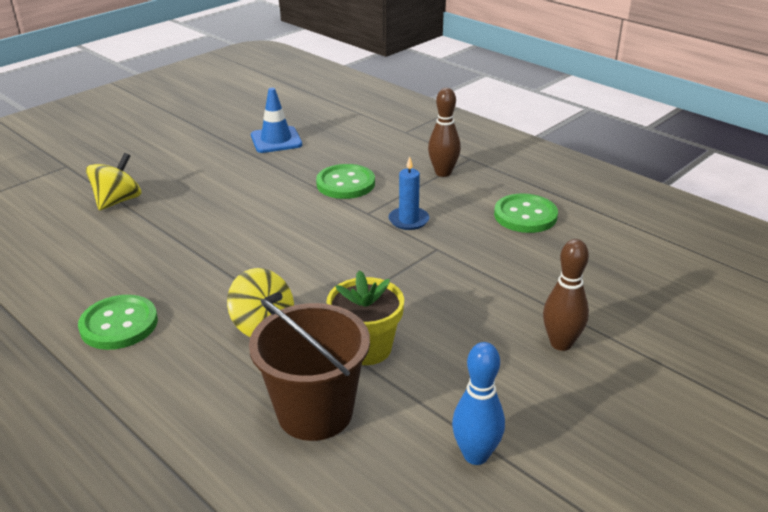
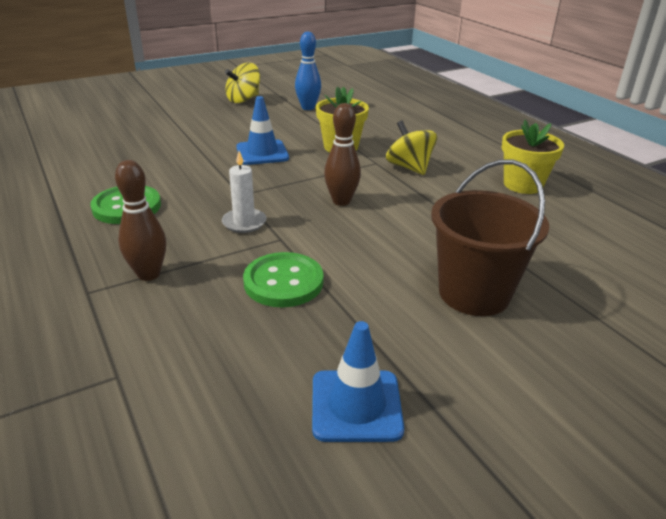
camera: 165 degrees left, 0 degrees up
(118, 201) = (595, 313): yellow spinning top -> yellow spinning top (243, 99)
(119, 324) = (523, 185): green button -> yellow flower pot
(315, 412) = (383, 129): brown bucket -> brown bucket (474, 293)
(408, 220) = (244, 222): blue candle -> white candle
(462, 313) = (262, 153): none -> blue traffic cone
(561, 343) = (216, 132): brown bowling pin -> brown bowling pin (341, 201)

